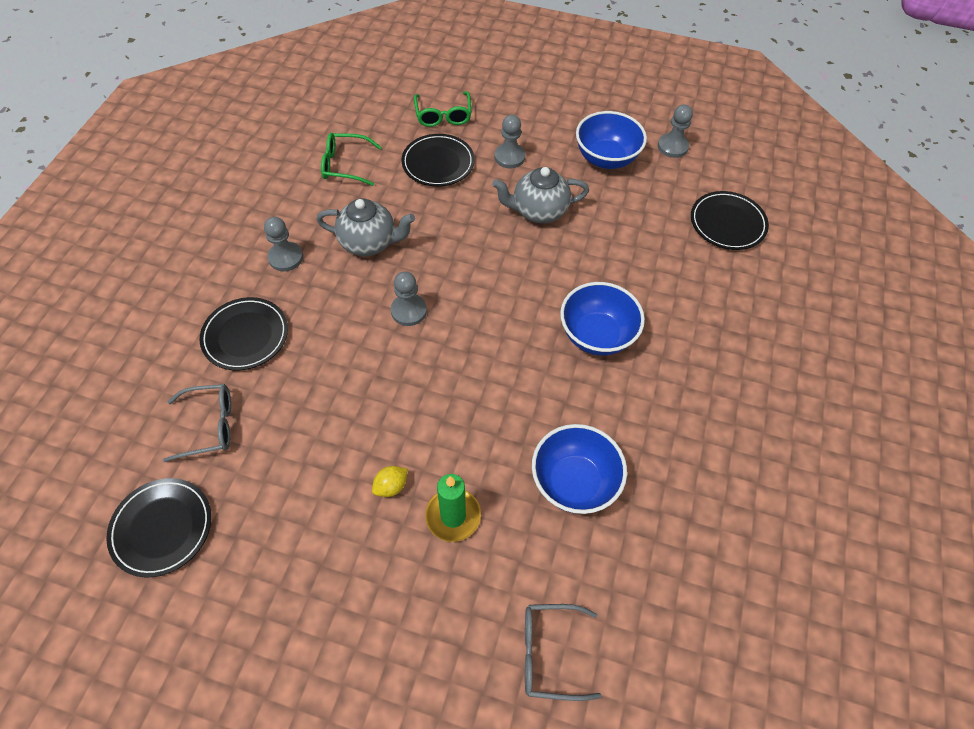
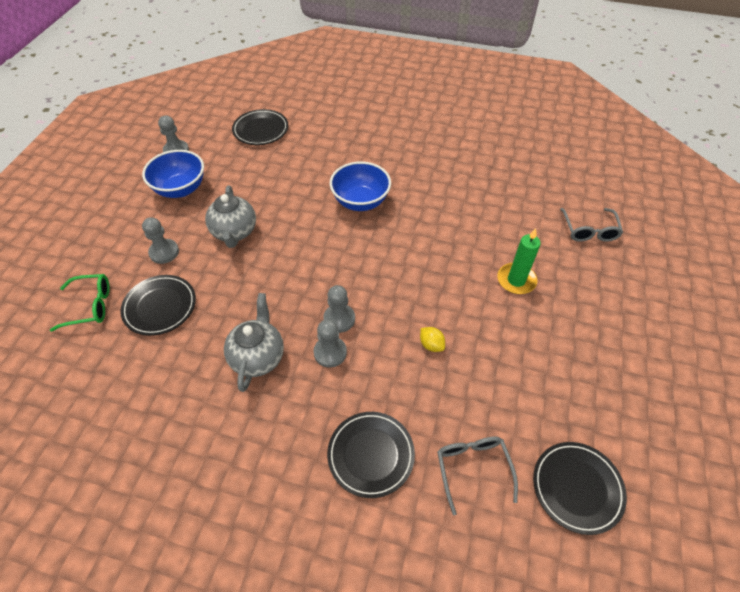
camera: 90 degrees left, 5 degrees down
(286, 257) = (271, 433): grey pawn -> grey pawn (330, 352)
(345, 165) = (144, 391): green glasses -> none
(391, 486) = (502, 319): yellow lemon -> yellow lemon (431, 345)
(574, 482) = (478, 217): blue bowl -> none

